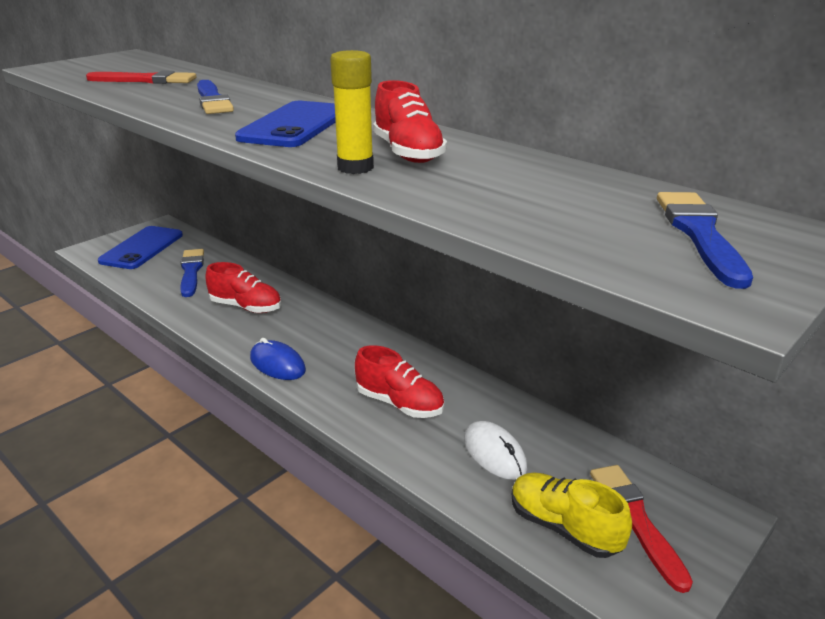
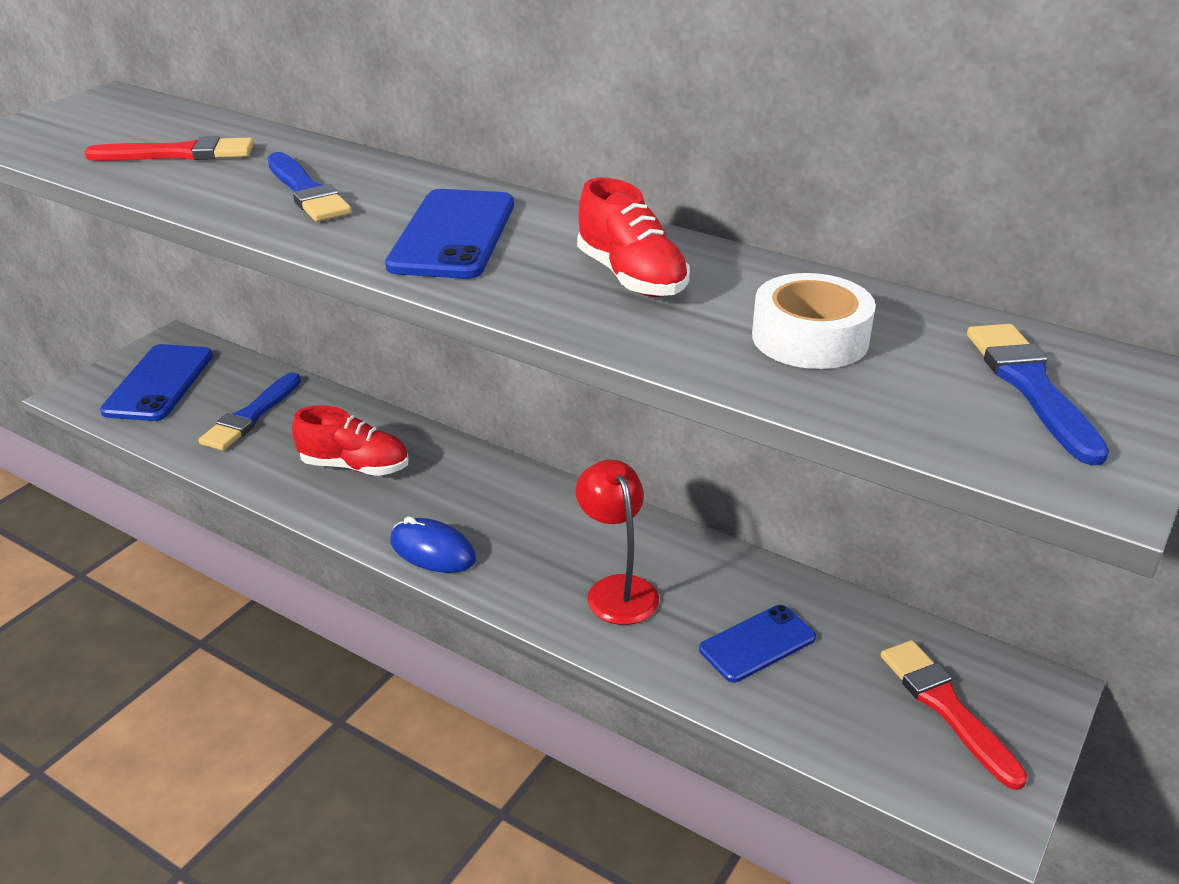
camera: 10 degrees left, 5 degrees up
(191, 271) = (251, 416): blue brush -> blue brush turned 135 degrees counterclockwise
(355, 167) = (576, 310): yellow glue stick -> none
(400, 403) = (617, 589): red shoe -> red lamp
(494, 453) = (757, 643): white mouse -> blue phone
(526, 193) = (810, 338): none -> white tape
(564, 528) = (865, 730): yellow shoe -> none

